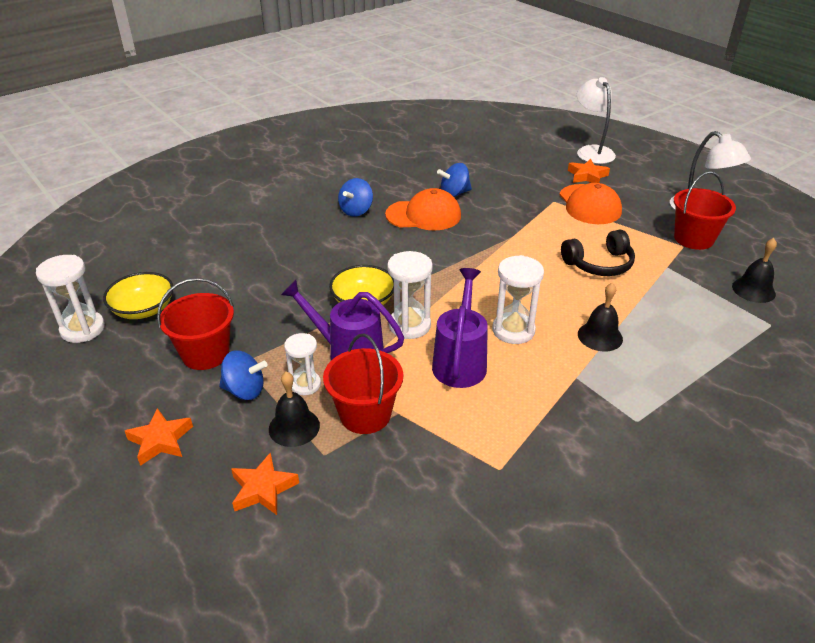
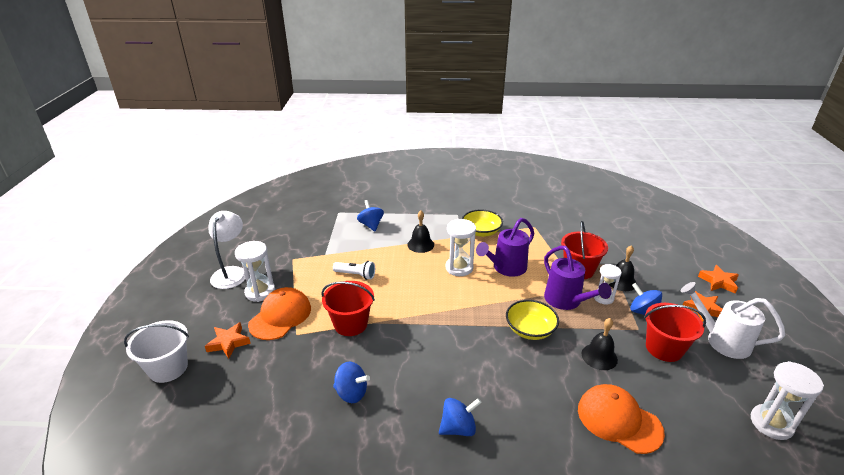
camera: 140 degrees left, 5 degrees down
(132, 400) = (721, 340): none -> white watering can
(143, 309) = (713, 416): yellow bowl -> yellow bowl (481, 232)
(263, 489) = (648, 265): orange star -> orange star (718, 282)
(409, 325) = (514, 299): white hourglass -> white hourglass (260, 292)
(424, 215) = (407, 383): orange cap -> orange cap (619, 420)
(591, 151) = (168, 368): white lamp -> white bucket
(599, 264) = (356, 275): black headphones -> white flashlight
(693, 238) = (277, 259): red bucket -> red bucket (350, 324)
(700, 329) = (371, 225): none -> blue spinning top
(753, 290) = (312, 225): black bell -> black bell (599, 356)

